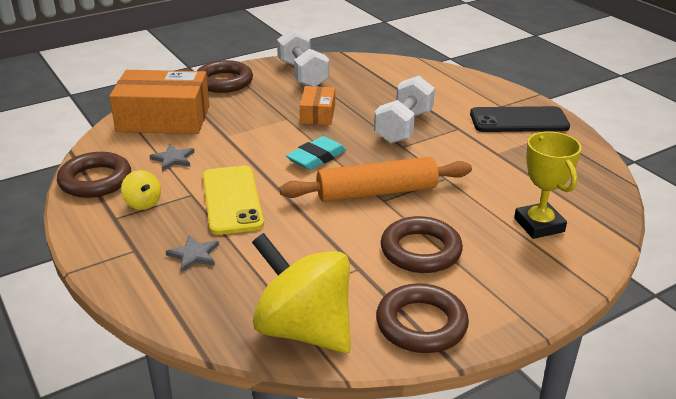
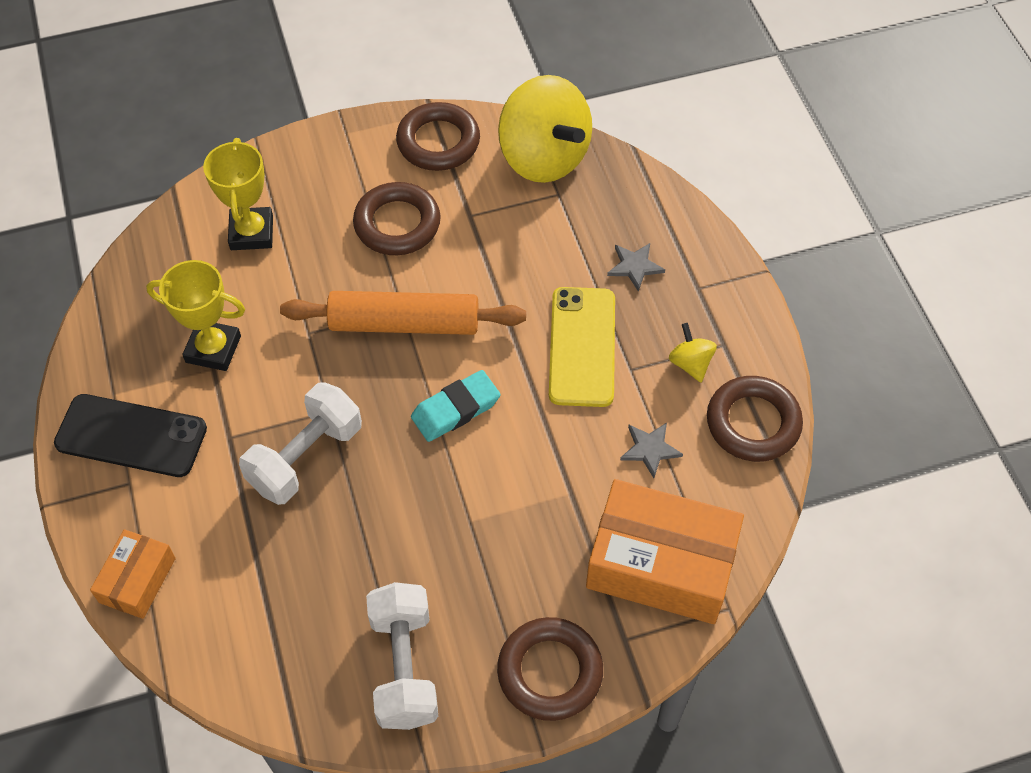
camera: 165 degrees left, 25 degrees up
(317, 114) = (419, 522): orange box -> orange box (137, 580)
(505, 161) = (213, 349): none -> yellow trophy

